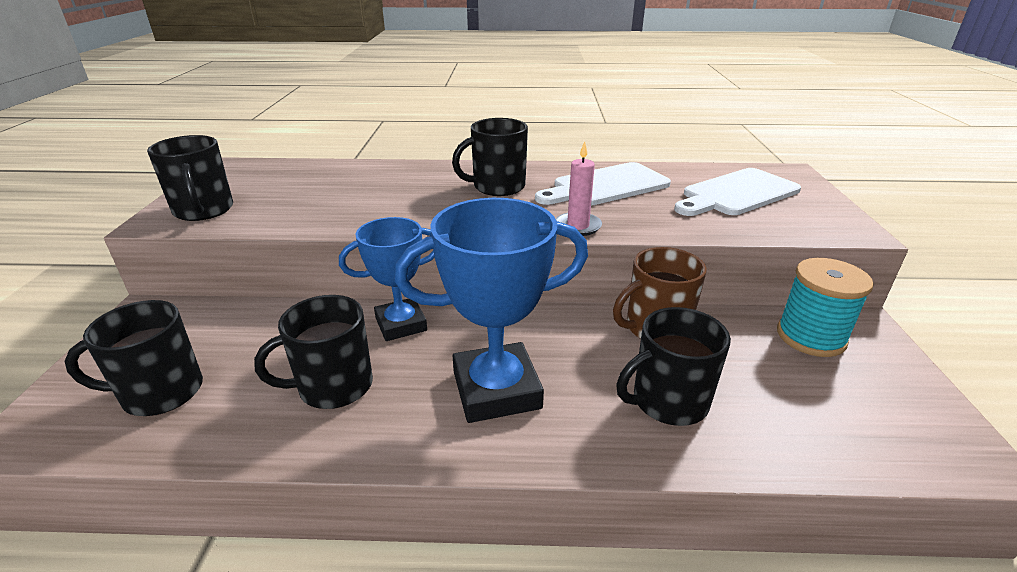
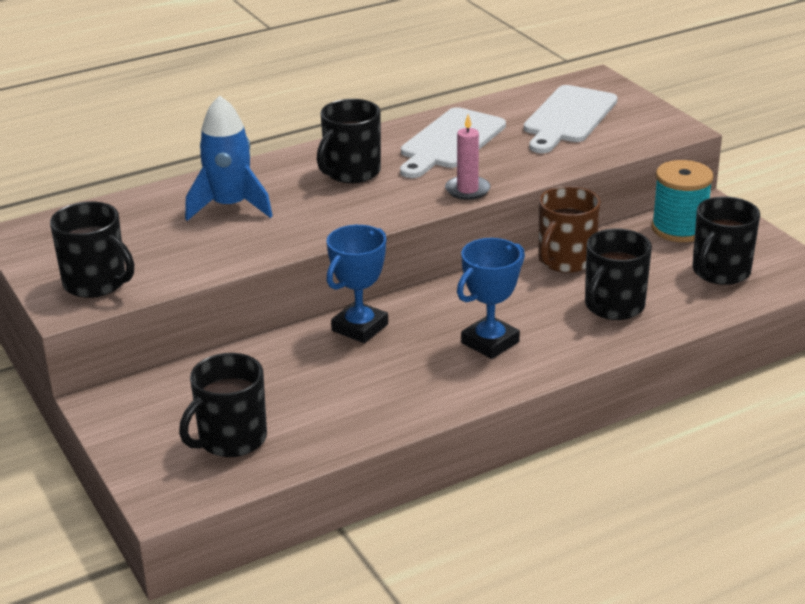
camera: 30 degrees left, 0 degrees up
(333, 386) = (365, 385): black mug -> black mug (720, 272)
(376, 186) = (230, 206): none -> blue rocket
(496, 390) = (490, 342): blue trophy -> blue trophy, size x0.66

